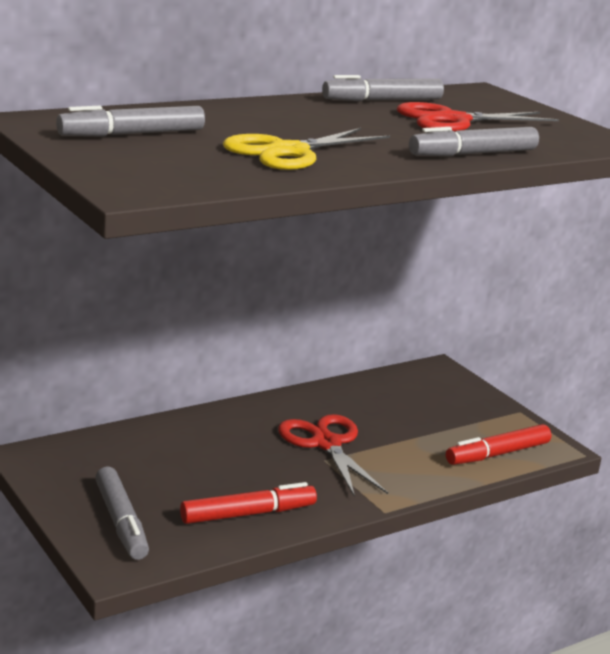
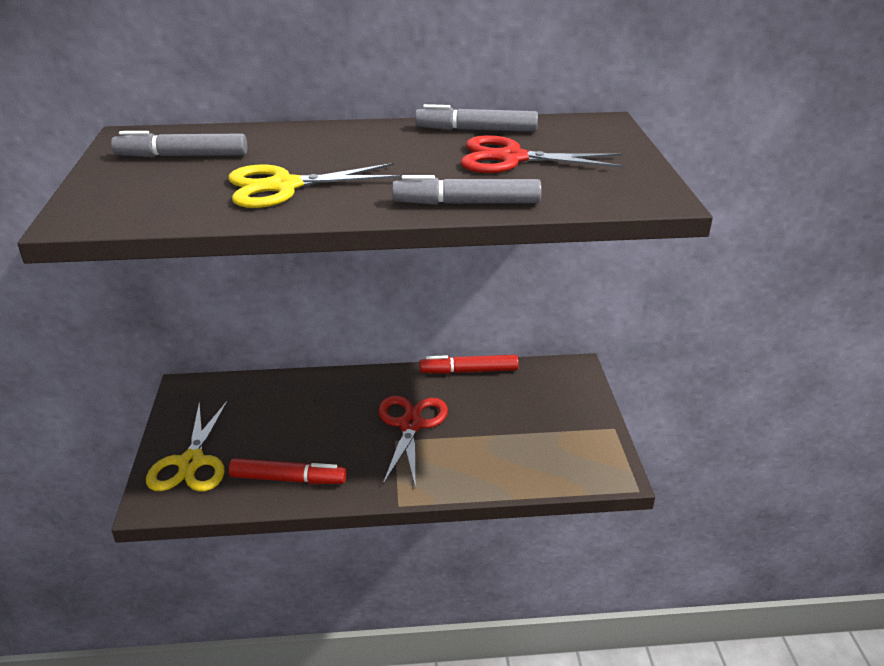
camera: 30 degrees right, 10 degrees up
(121, 522) = (191, 462): grey marker -> yellow scissors
(497, 454) = (552, 469): red marker -> red marker (469, 371)

